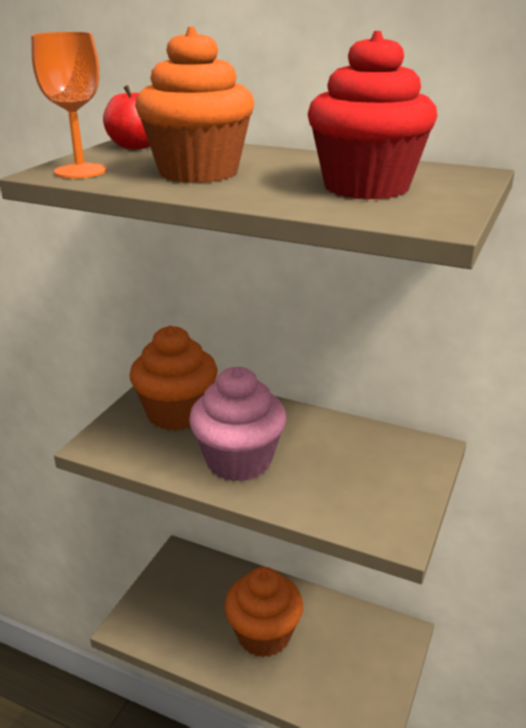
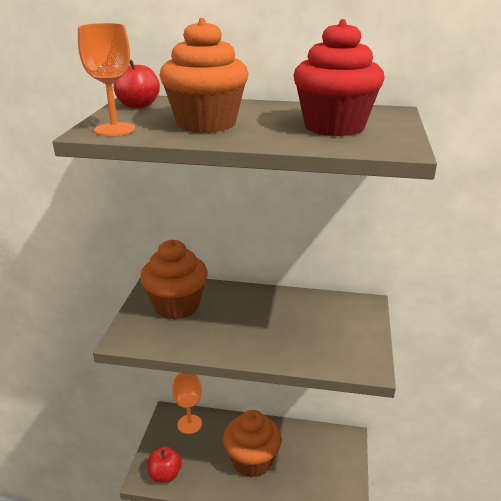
camera: 15 degrees left, 0 degrees up
(150, 628) = (165, 474): none -> red apple
(200, 571) = (189, 424): none -> orange goblet
(239, 461) = (238, 334): pink cupcake -> none

